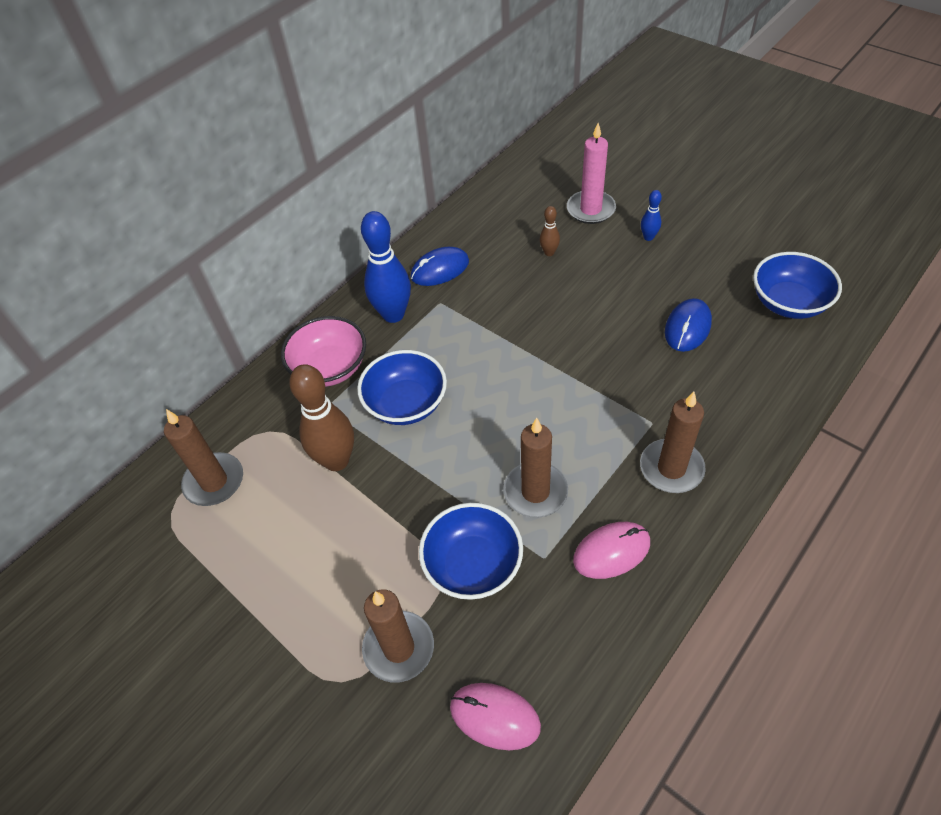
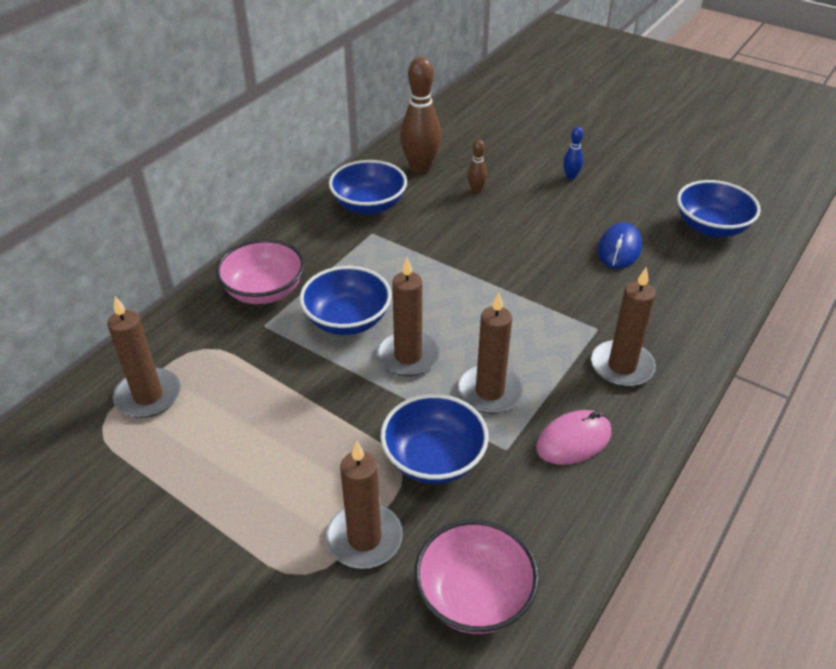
camera: 10 degrees left, 10 degrees down
(336, 460) = (279, 372): brown bowling pin -> brown bowling pin (420, 168)
(393, 314) = (325, 244): blue bowling pin -> none
(440, 269) = (369, 205): blue mouse -> blue bowl
(460, 447) = (408, 356): none -> brown candle
(494, 717) = (474, 596): pink mouse -> pink bowl
(590, 209) = (512, 155): pink candle -> none

